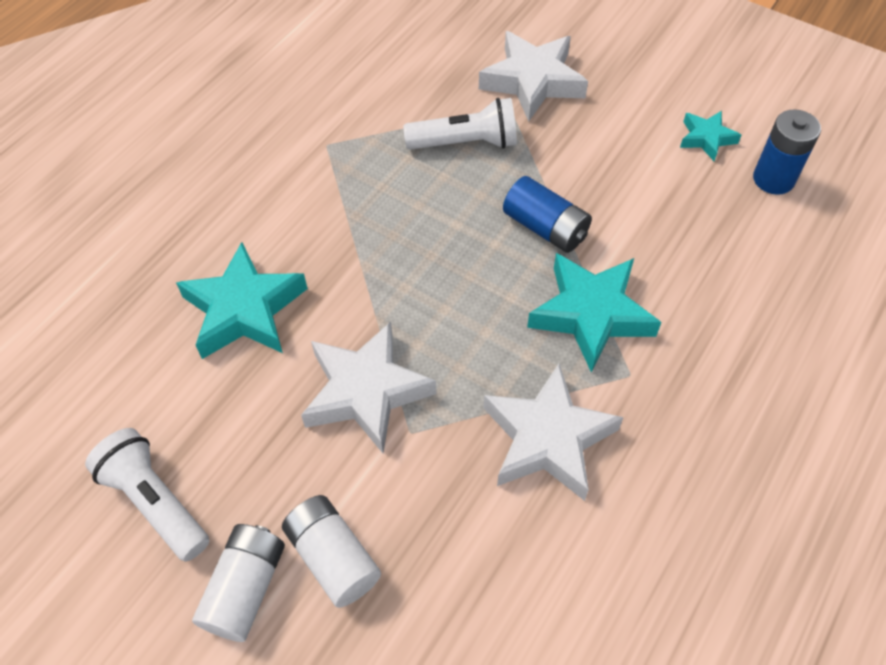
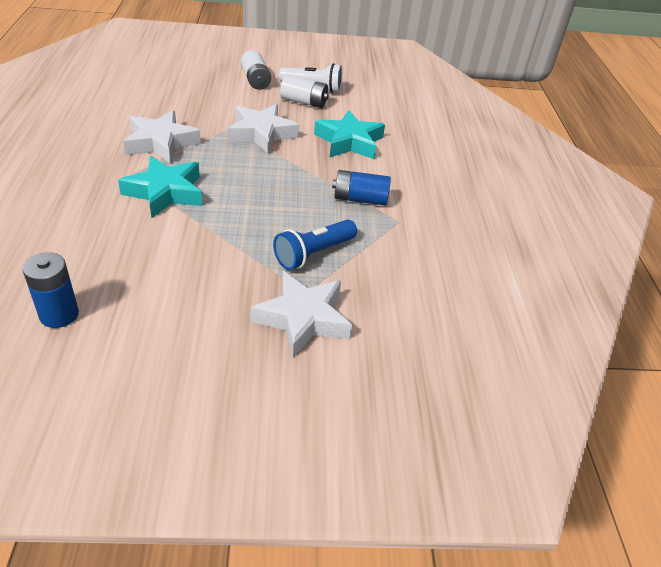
camera: 140 degrees right, 15 degrees down
(333, 557) = (230, 93): white battery -> white battery (304, 102)
(466, 143) = (313, 254): white flashlight -> blue flashlight
(545, 228) = (221, 224): blue battery -> blue battery (360, 199)
(706, 138) = (128, 327): turquoise star -> none

